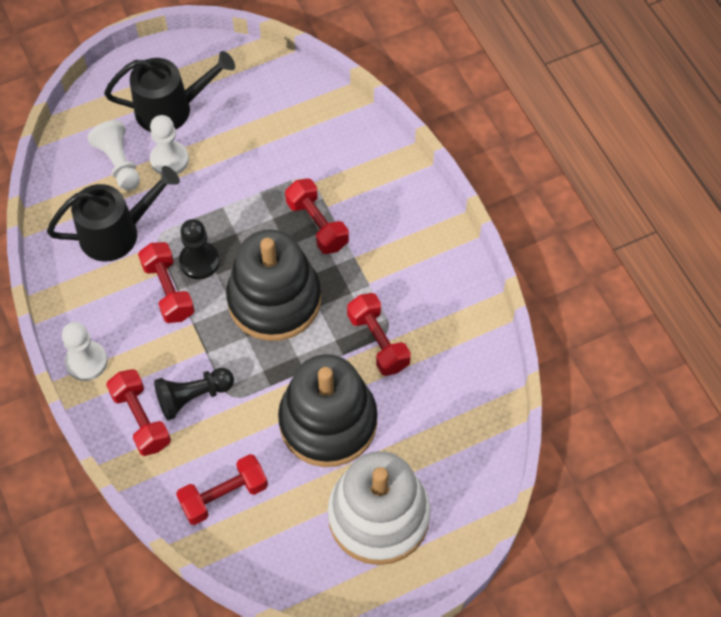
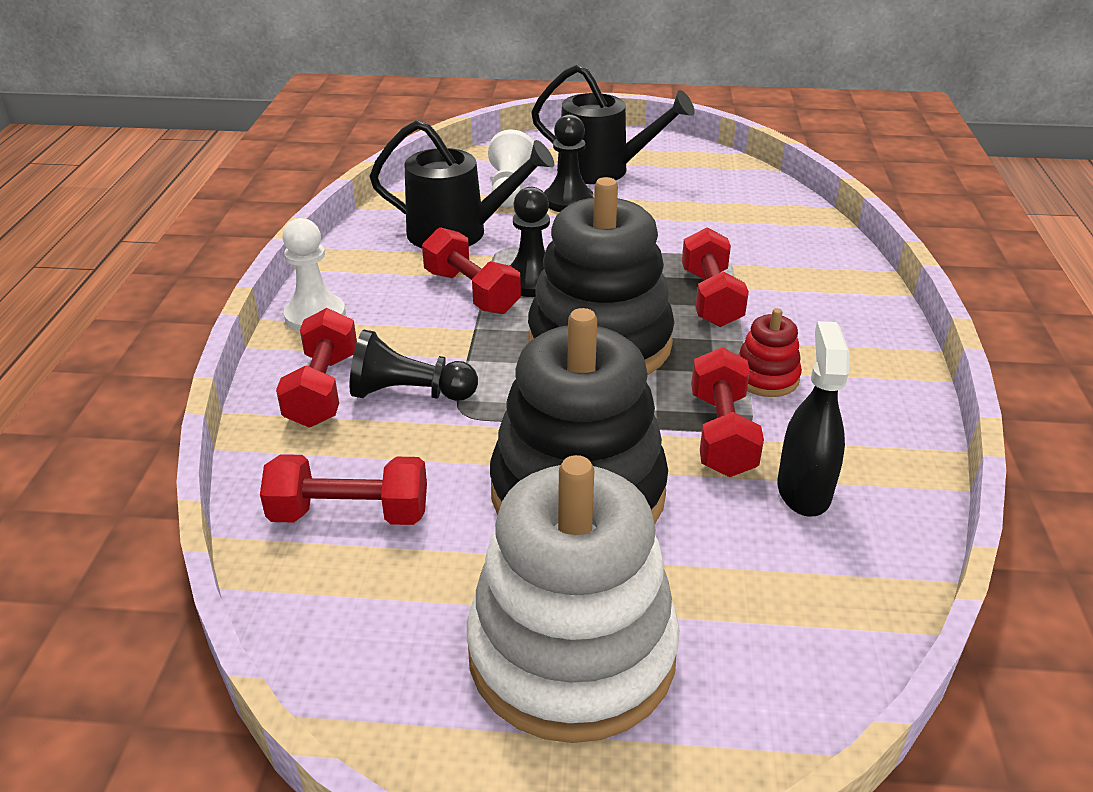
camera: 30 degrees right, 25 degrees down
(168, 290) = (471, 292): red dumbbell -> red dumbbell turned 45 degrees counterclockwise
(169, 160) = (568, 201): white pawn -> black pawn
(381, 284) = (766, 377): none -> red stacking toy
(435, 362) = (803, 490): none -> black spray bottle

